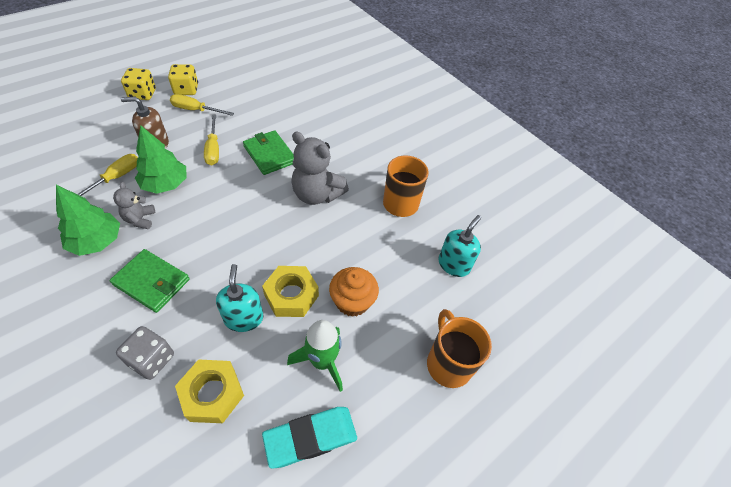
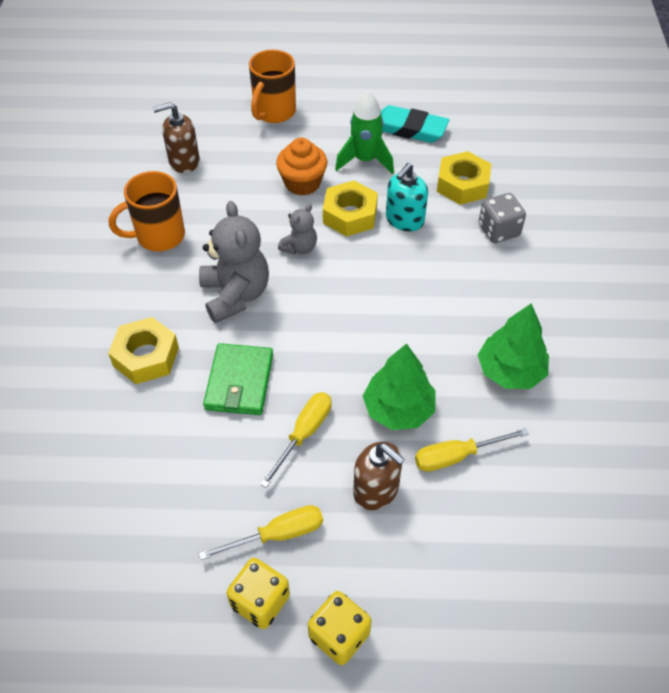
camera: 135 degrees left, 0 degrees up
(140, 219) = (451, 374): grey teddy bear -> grey teddy bear (299, 247)
(152, 282) = (470, 294): green wallet -> none
(195, 110) = (277, 535): yellow screwdriver -> yellow screwdriver turned 75 degrees counterclockwise
(330, 142) = (146, 356): none -> yellow nut
(454, 264) = (184, 161): turquoise soap dispenser -> brown soap dispenser

